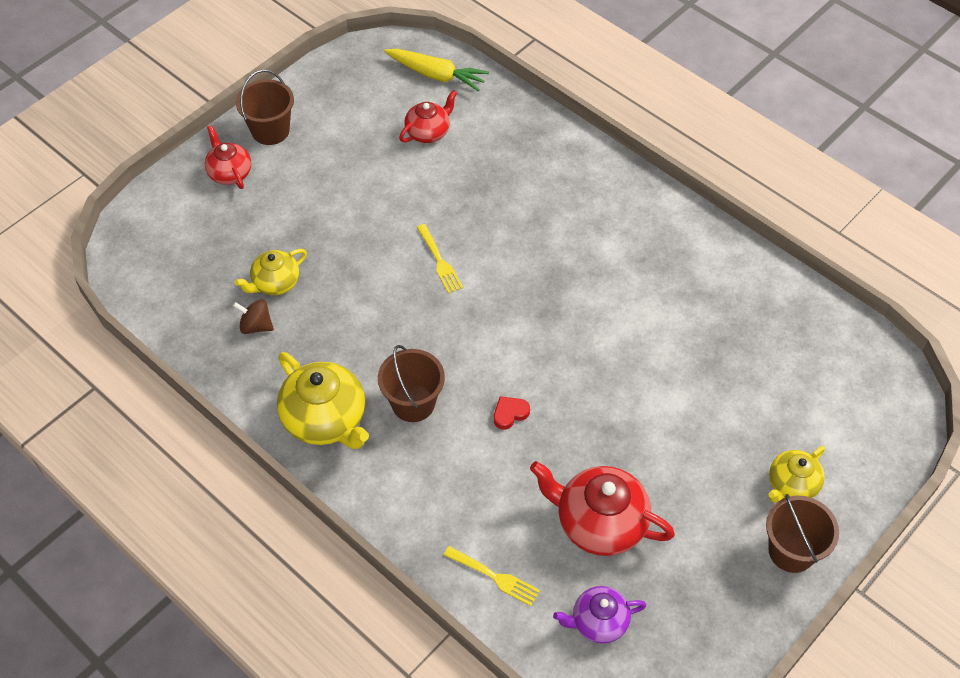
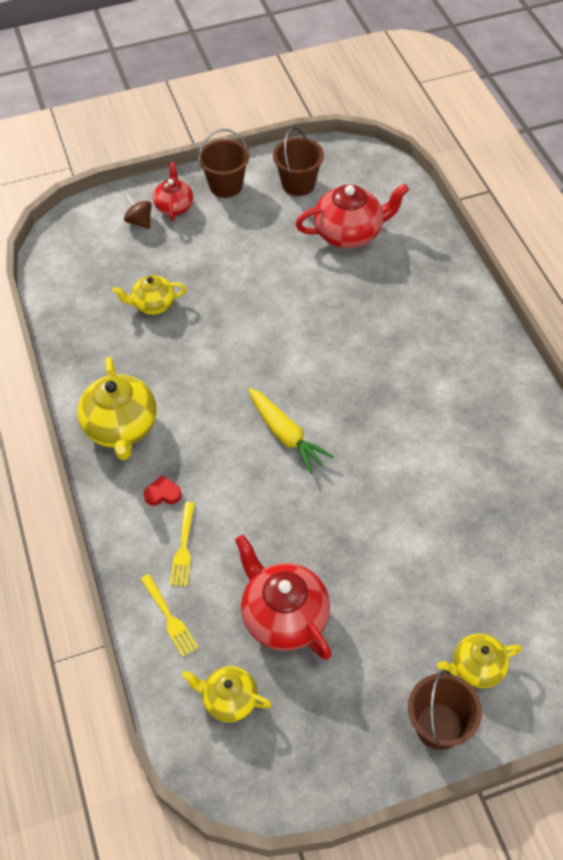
camera: 30 degrees right, 0 degrees up
(256, 326) = (117, 331): brown spinning top -> brown spinning top (139, 221)
(413, 403) = (196, 445): brown bucket -> brown bucket (298, 184)
(428, 132) = (349, 233): red teapot -> red teapot, size x1.66
(436, 75) = (386, 190): yellow carrot -> yellow carrot (286, 435)
(439, 261) = (291, 340): yellow fork -> yellow fork (183, 547)
(510, 414) = (268, 489): red heart -> red heart (163, 494)
(598, 622) = (229, 699): purple teapot -> yellow teapot

